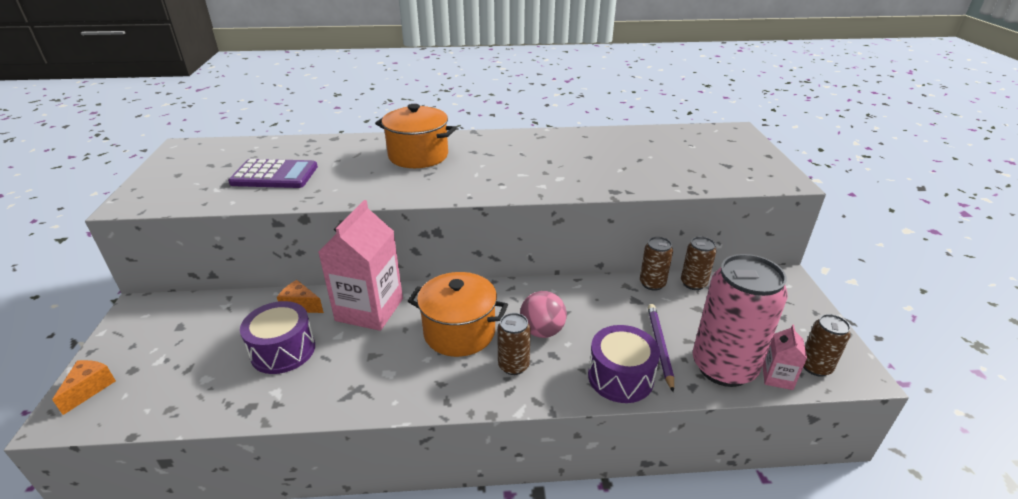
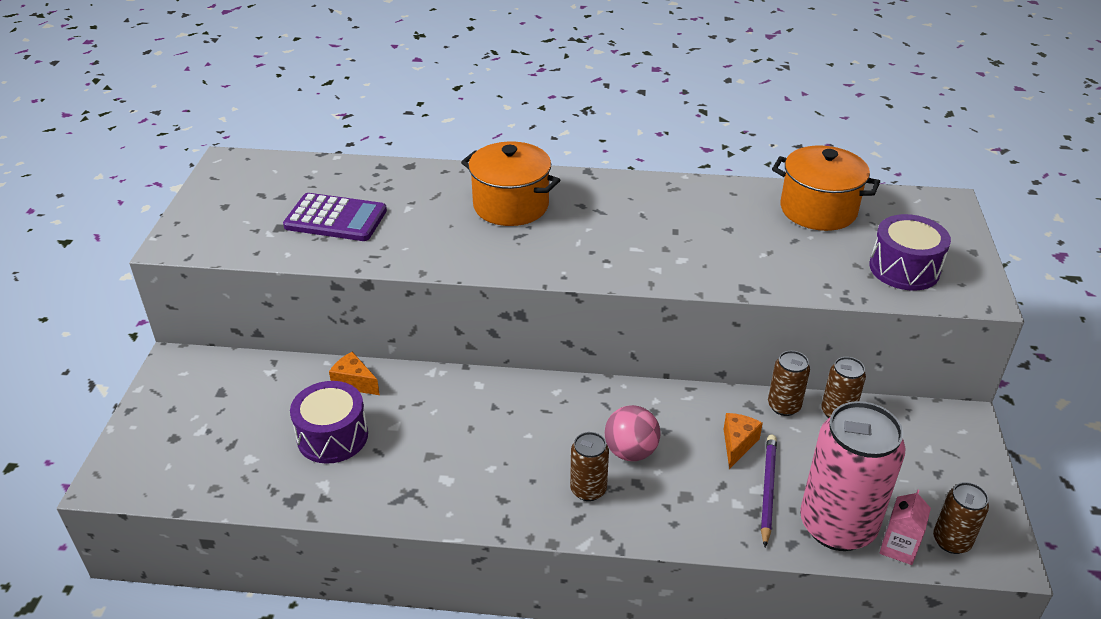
camera: 10 degrees right, 5 degrees up
(90, 389) = (132, 454): orange cheese -> orange cheese (737, 444)
(369, 309) = (432, 398): pink carton -> none
(459, 332) = (533, 440): orange pot -> orange pot (818, 210)
(620, 377) = (709, 520): purple drum -> purple drum (904, 269)

